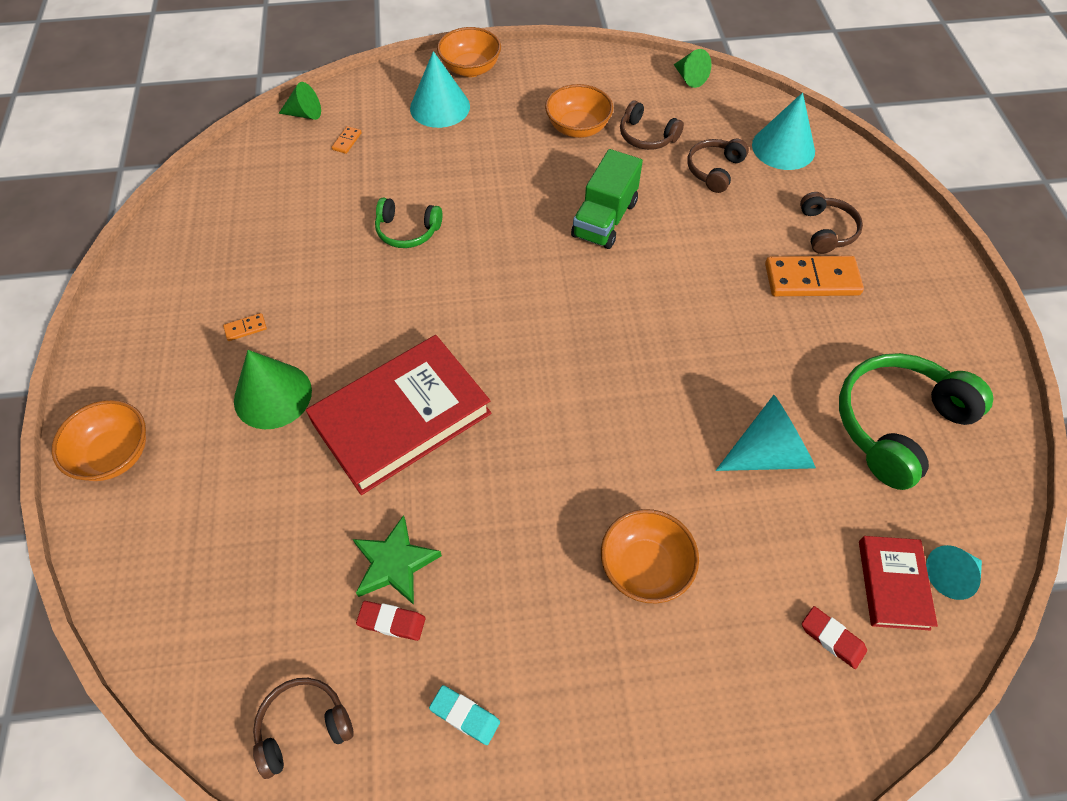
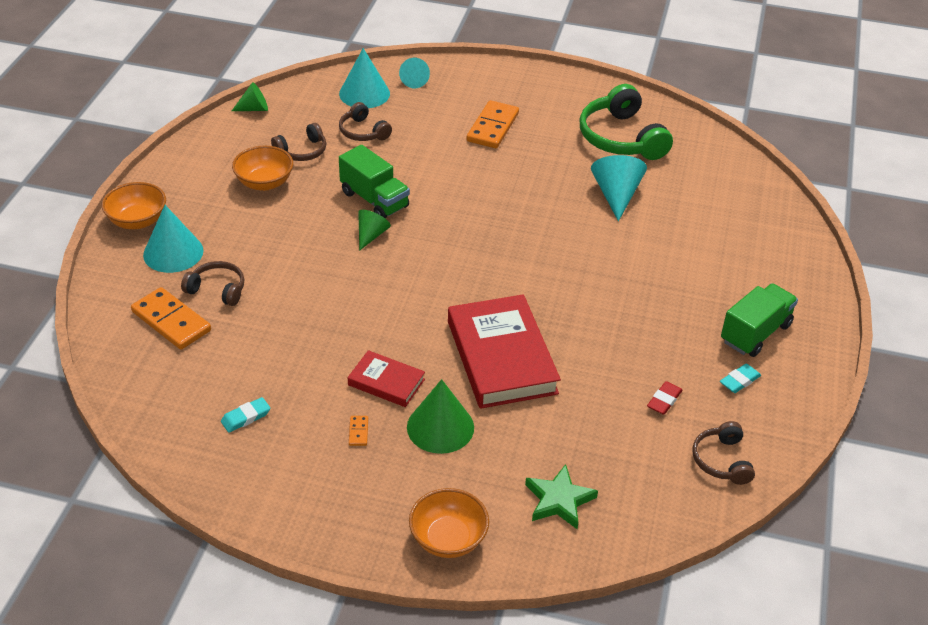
camera: 70 degrees left, 15 degrees down
(240, 237) = (246, 417): none -> turquoise eraser
(305, 114) = (109, 342): green cone -> green cone (371, 235)
(347, 141) = (171, 321): orange domino -> orange domino, size x2.36
(394, 563) = (621, 389): green star -> green star (559, 500)
(407, 231) = (312, 309): green headphones -> none
(573, 716) = (755, 333): none -> green truck
(645, 567) = (672, 273): orange bowl -> none
(826, 230) = (455, 105): brown headphones -> brown headphones (217, 290)
(832, 638) = (744, 216): red eraser -> none
(893, 584) = (722, 181): red book -> red book (386, 382)
(950, 575) = (724, 159): turquoise cone -> turquoise cone (414, 80)

